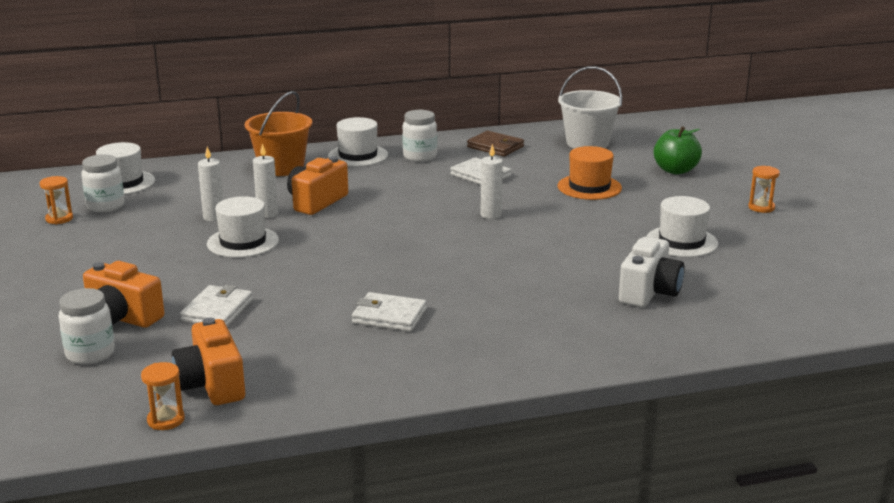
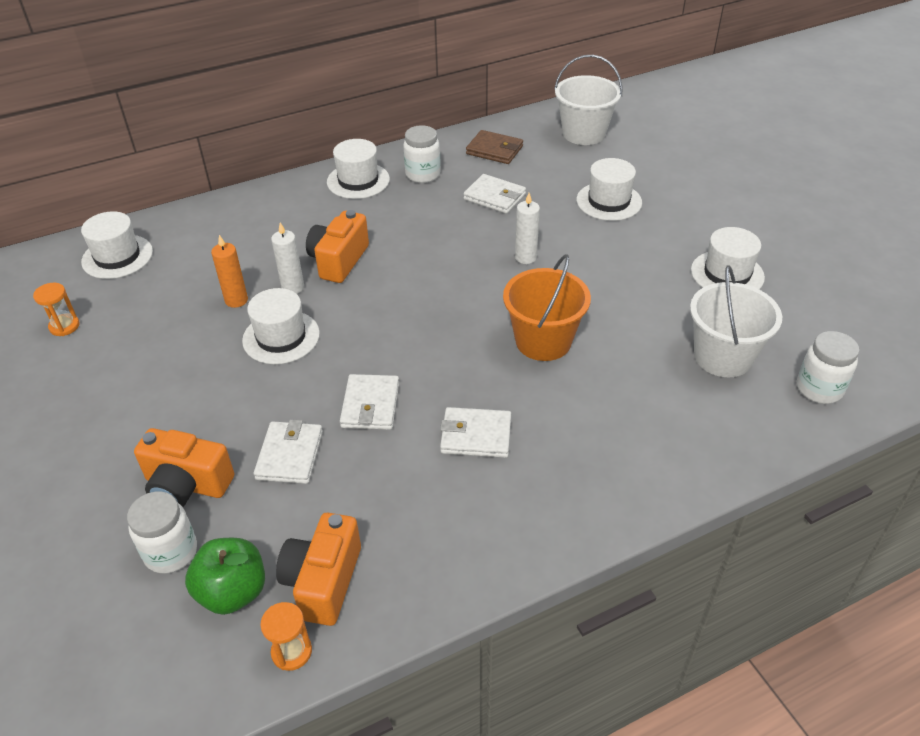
camera: 10 degrees left, 20 degrees up
(105, 206) = (110, 298): white jar -> white jar (819, 389)
(212, 384) = (323, 581): orange camera -> orange camera turned 45 degrees clockwise
(214, 217) = (236, 300): white candle -> orange candle
(281, 167) = (283, 210): orange bucket -> orange bucket (543, 341)
(303, 289) = (370, 405): none -> white wallet
(589, 187) = (609, 201): orange hat -> white hat
(649, 292) = (723, 356): white camera -> white bucket
(675, 170) = (683, 165): green apple -> green apple (233, 592)
(761, 207) = (784, 211): orange hourglass -> none

